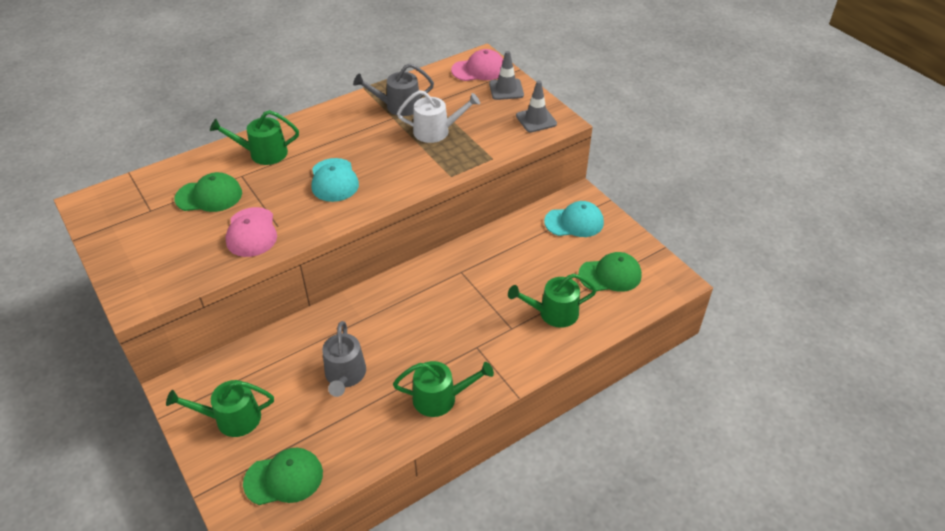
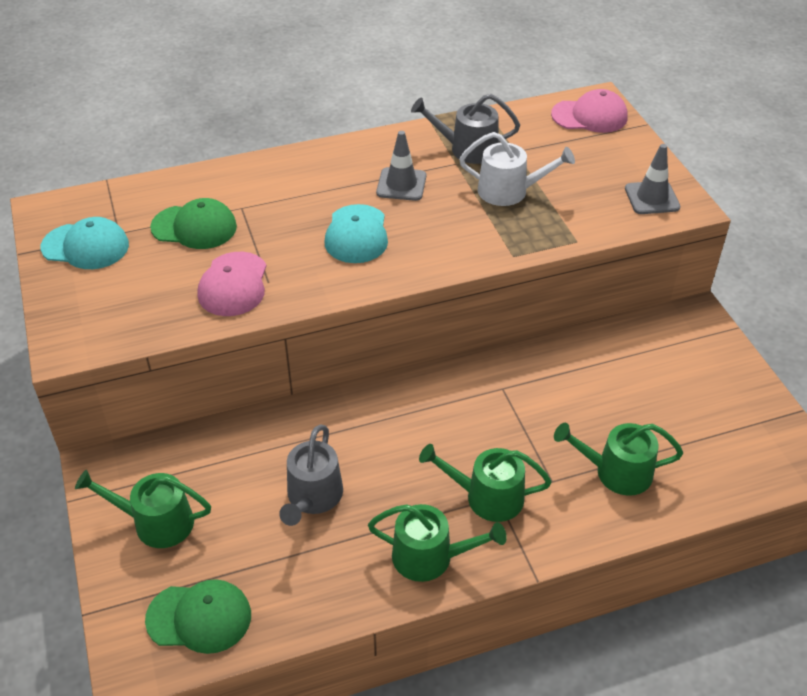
camera: 15 degrees right, 0 degrees up
(263, 153) = (276, 183): green watering can -> green watering can (487, 497)
(506, 89) = (620, 149): grey traffic cone -> grey traffic cone (401, 184)
(574, 222) = (678, 349): turquoise cap -> turquoise cap (85, 246)
(610, 275) = (711, 434): green cap -> none

